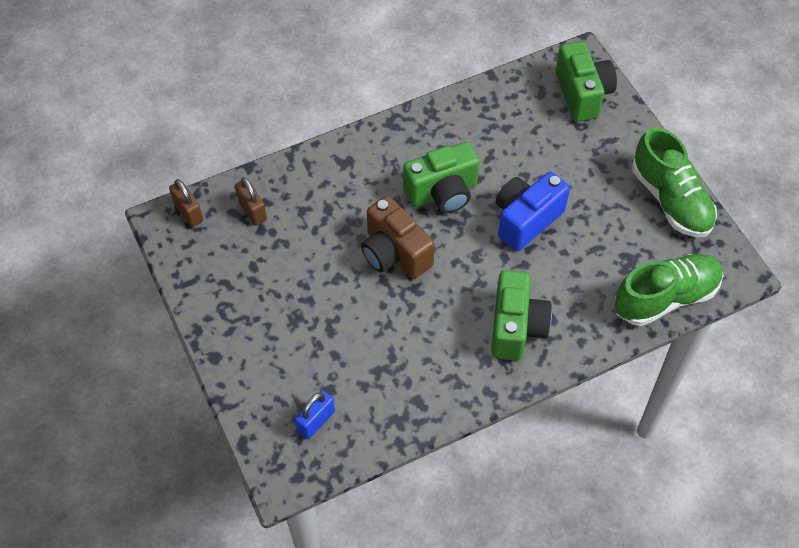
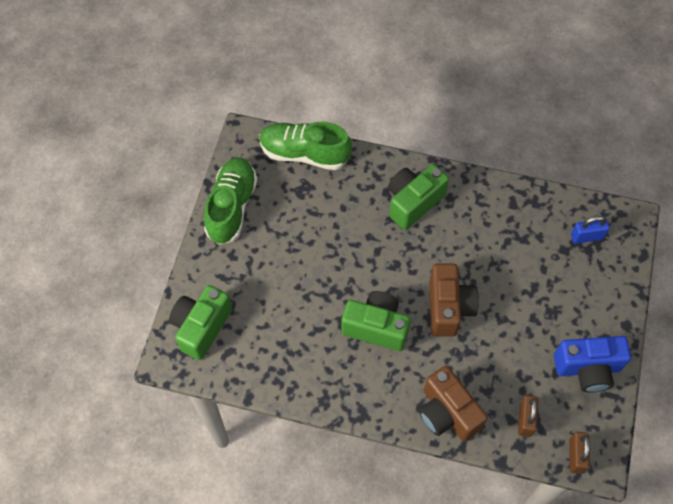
camera: 140 degrees left, 5 degrees up
(323, 171) = (447, 413): none -> brown camera
(526, 220) = (338, 264): blue camera -> blue camera (587, 369)

